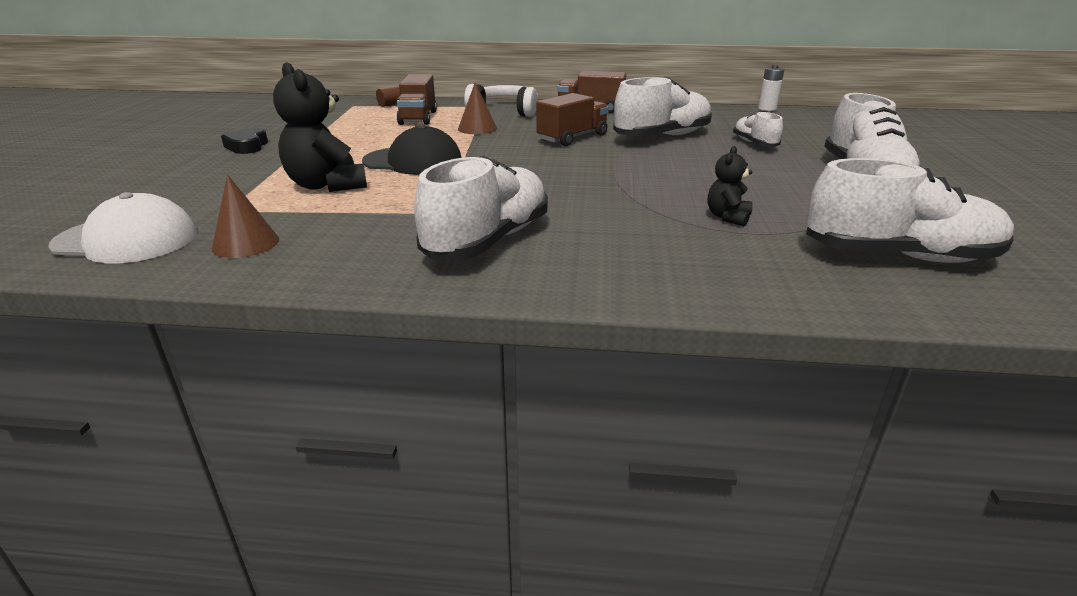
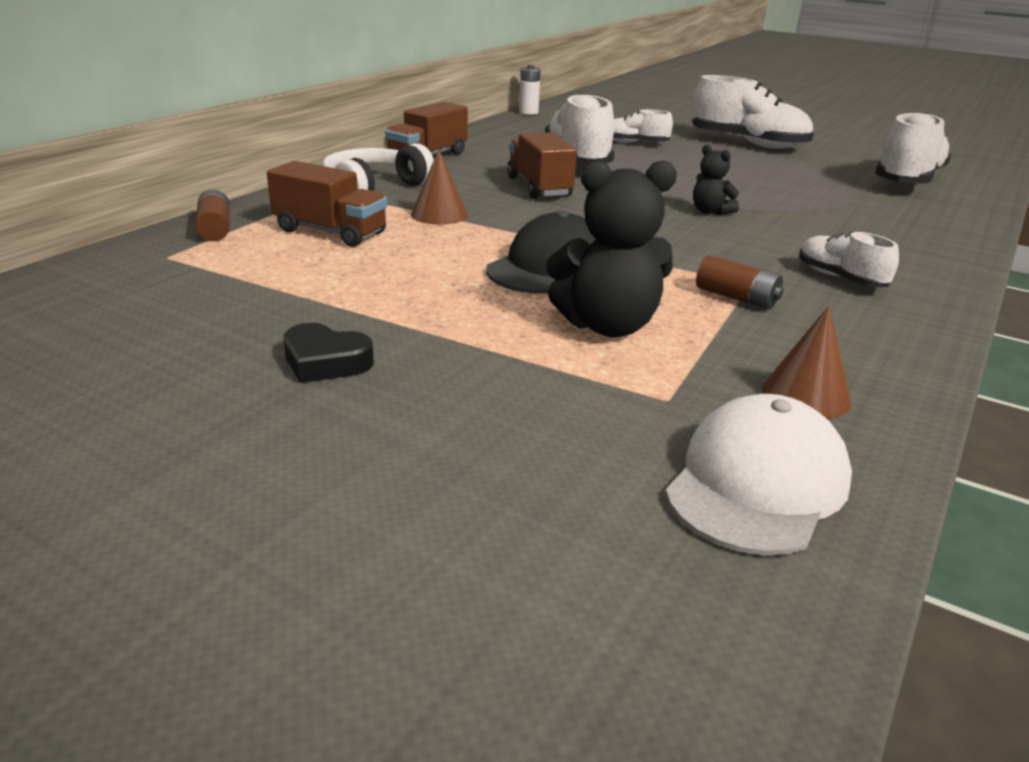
camera: 65 degrees left, 0 degrees up
(406, 211) = (736, 298): none -> brown battery
(488, 240) = (840, 278): white shoe -> white shoe, size x0.55
(728, 217) = (817, 196): black teddy bear -> black teddy bear (710, 211)

